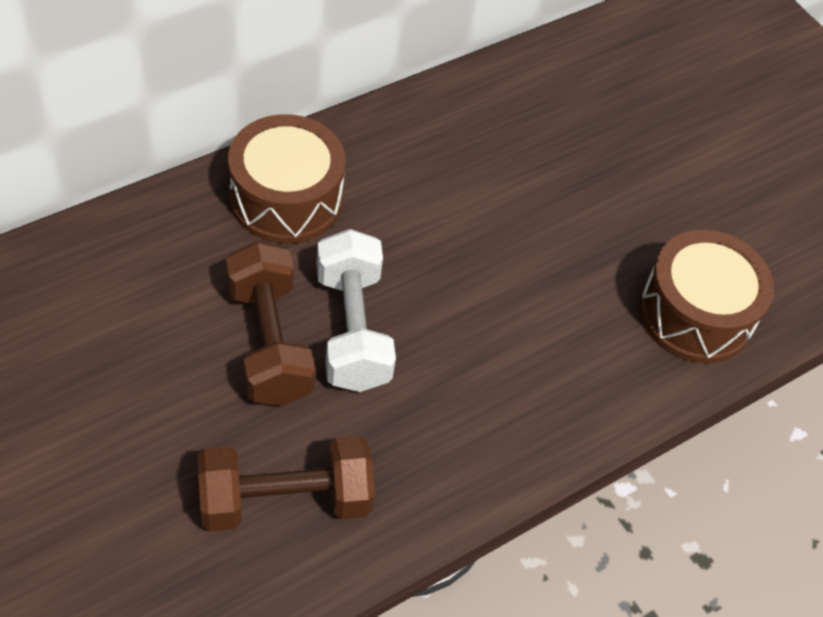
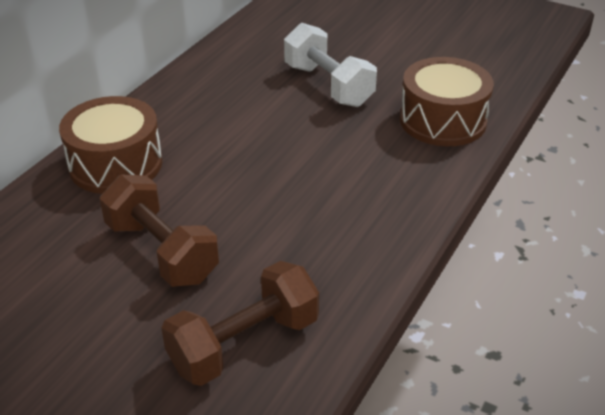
camera: 20 degrees left, 15 degrees down
(352, 329) = (219, 219): white dumbbell -> white dumbbell (328, 85)

